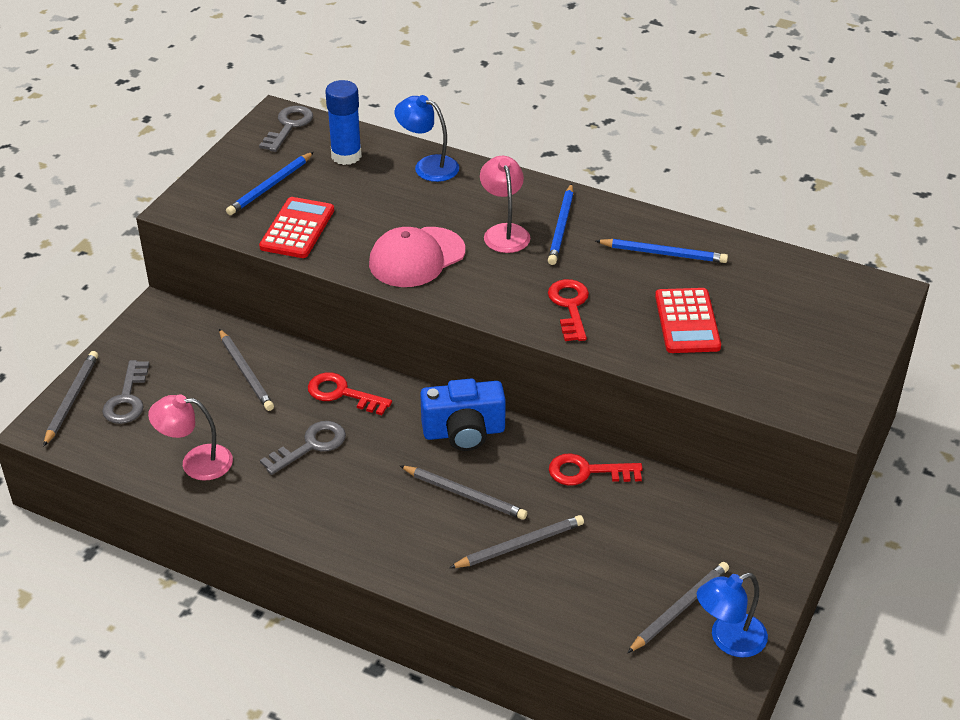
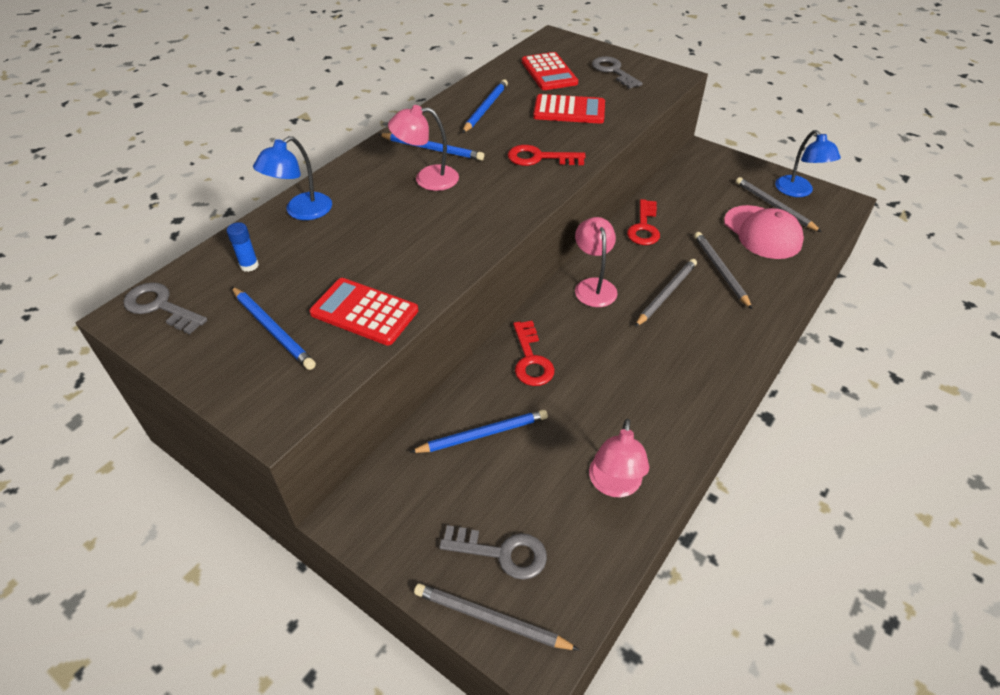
camera: 80 degrees left, 5 degrees up
(246, 372) = (482, 434): grey pencil -> blue pencil
(310, 446) = (599, 388): grey key -> grey key (613, 71)
(342, 394) = (531, 359): red key -> red key turned 45 degrees counterclockwise
(346, 156) = (249, 265): blue glue stick -> blue glue stick, size x0.53
(416, 257) = (446, 232): pink cap -> pink cap (762, 232)
(464, 432) = (593, 286): blue camera -> pink lamp
(779, 296) = (549, 72): none -> red calculator

